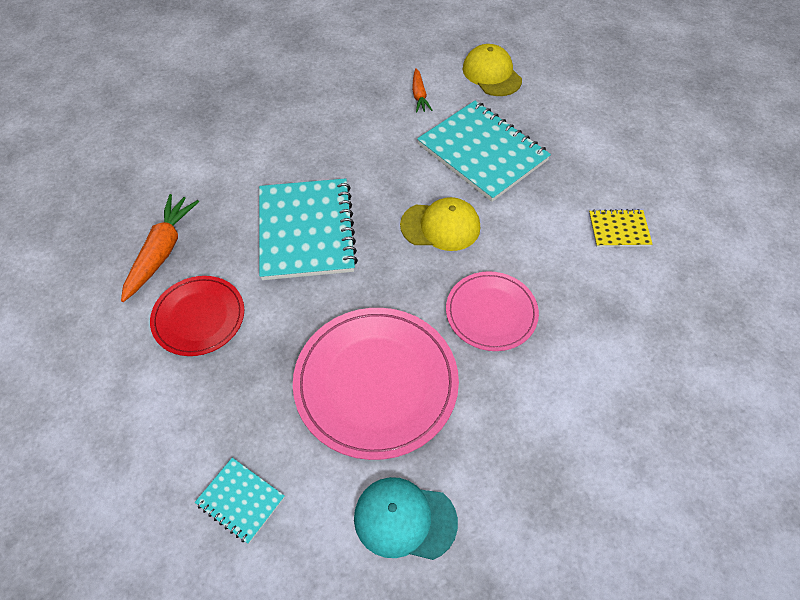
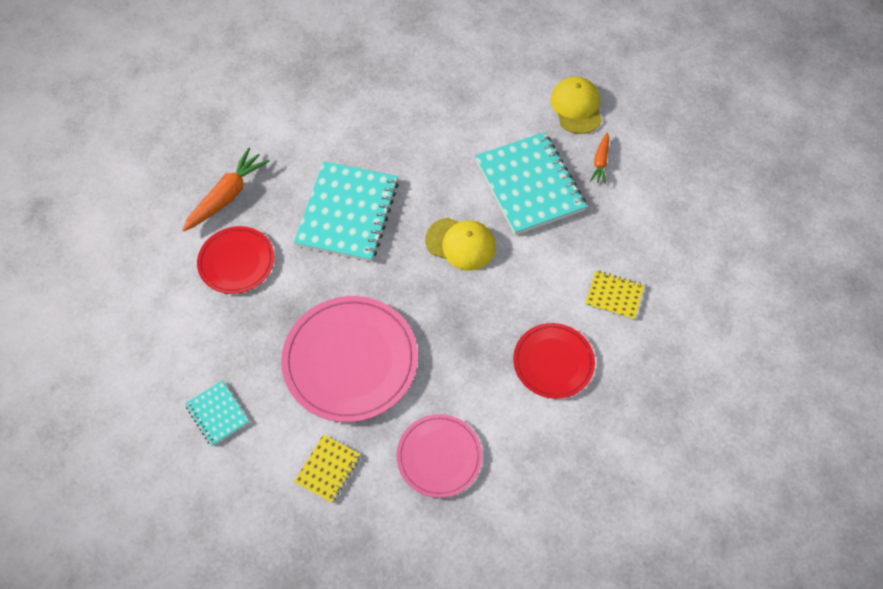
camera: 20 degrees right, 5 degrees up
(404, 519) = (328, 469): turquoise cap -> yellow notebook
(419, 95) = (499, 111): orange carrot -> orange carrot (600, 162)
(491, 313) = (467, 333): pink plate -> pink plate (439, 456)
(594, 313) = (553, 362): none -> red plate

